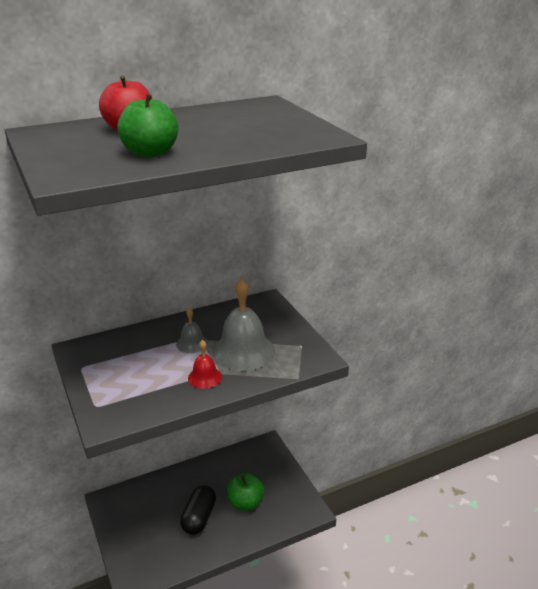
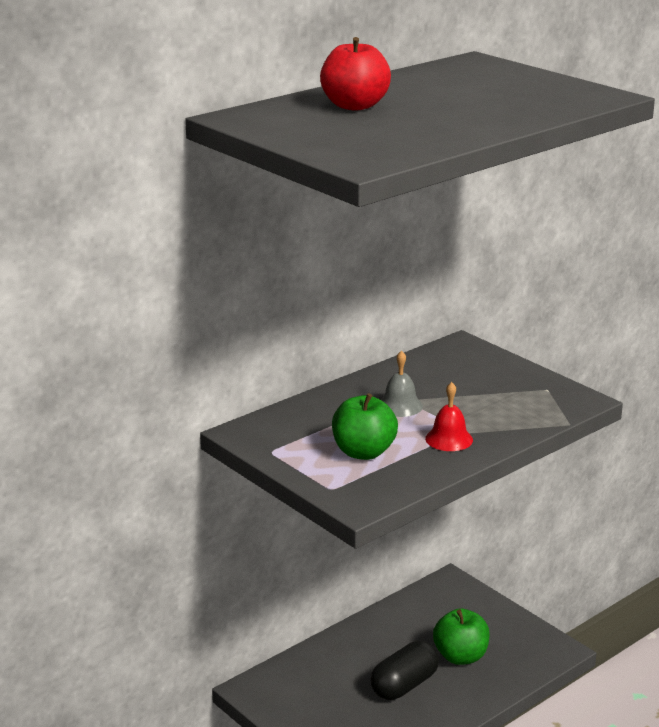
camera: 15 degrees left, 5 degrees down
(150, 153) = (422, 129): green apple -> green apple (363, 452)
(199, 518) = (404, 685): black capsule -> black capsule turned 45 degrees clockwise
(243, 351) = (476, 405): grey bell -> none

